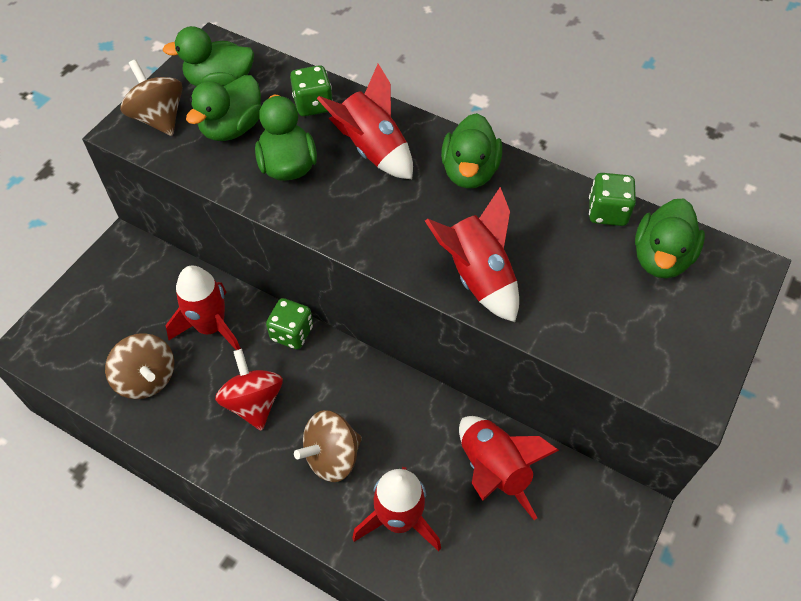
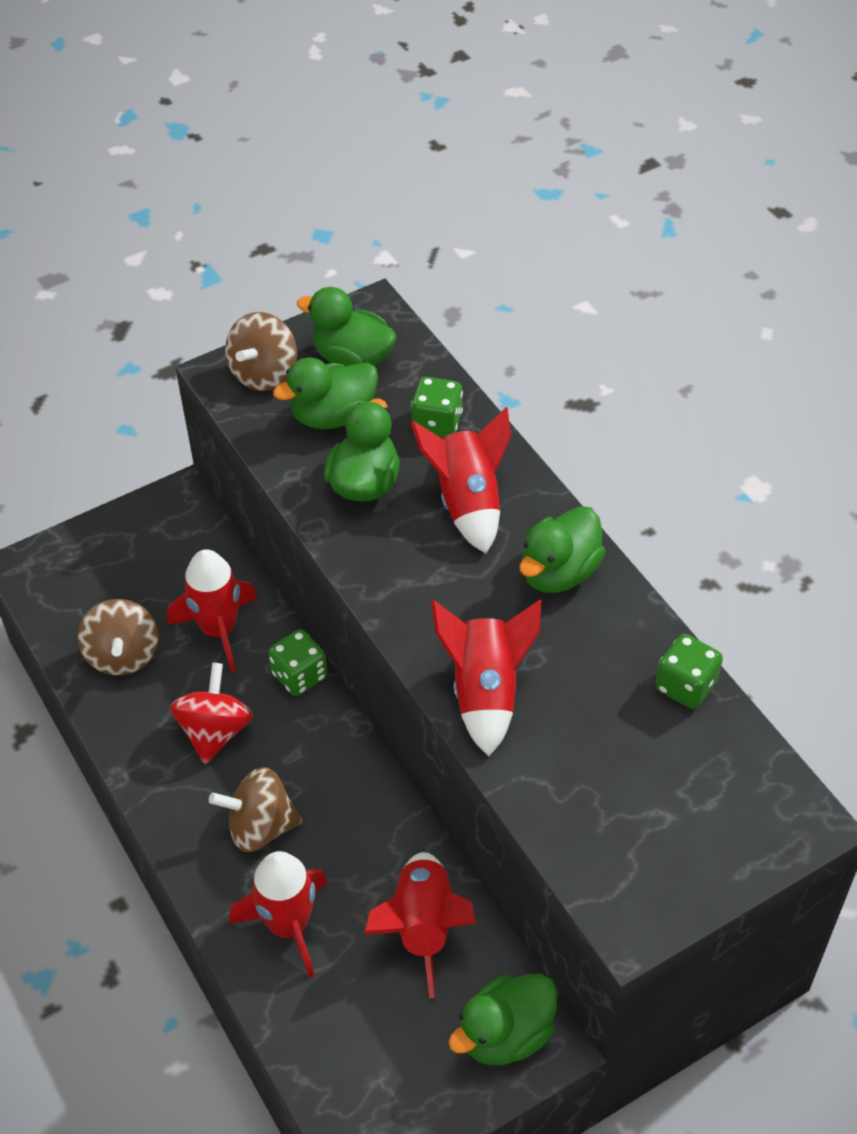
camera: 30 degrees right, 5 degrees down
(159, 118) = (264, 374): brown spinning top -> brown spinning top turned 150 degrees counterclockwise
(661, 258) = (709, 764): green duck -> green duck (505, 1034)

